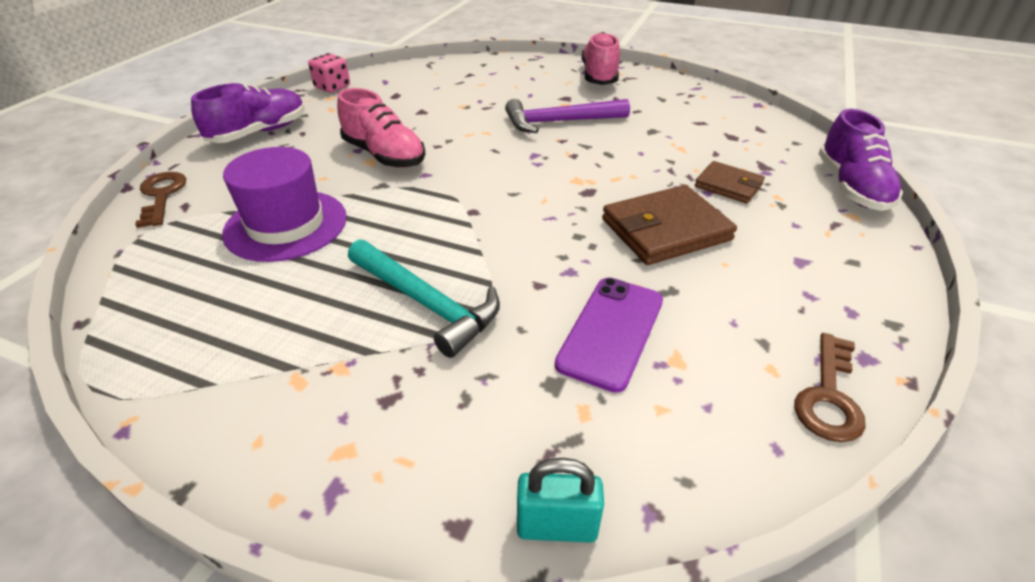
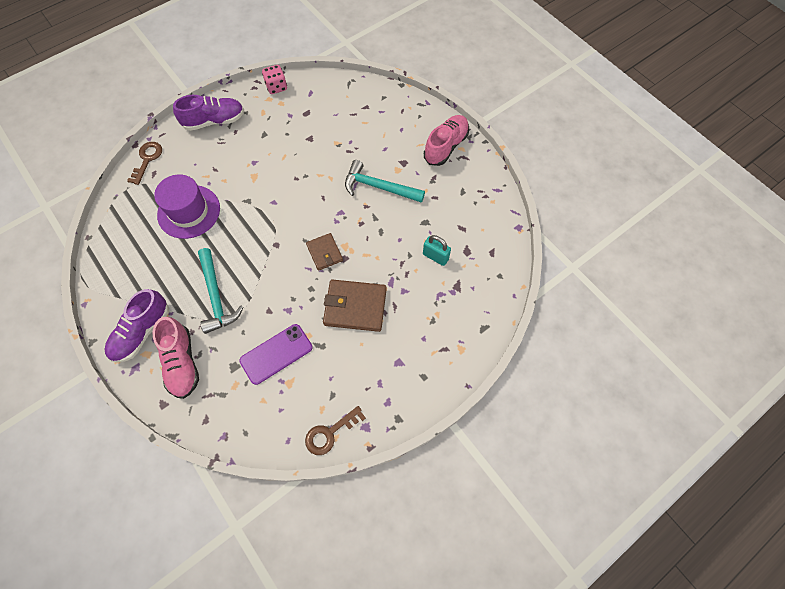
camera: 30 degrees right, 25 degrees up
(384, 155) = (264, 174): pink shoe -> pink shoe (182, 362)
(557, 526) = (191, 422): turquoise padlock -> turquoise padlock (435, 256)
(559, 122) = (379, 187): purple hammer -> turquoise hammer
(728, 185) = (420, 291): brown wallet -> brown wallet (324, 253)
(851, 187) = (486, 328): purple shoe -> purple shoe (142, 332)

